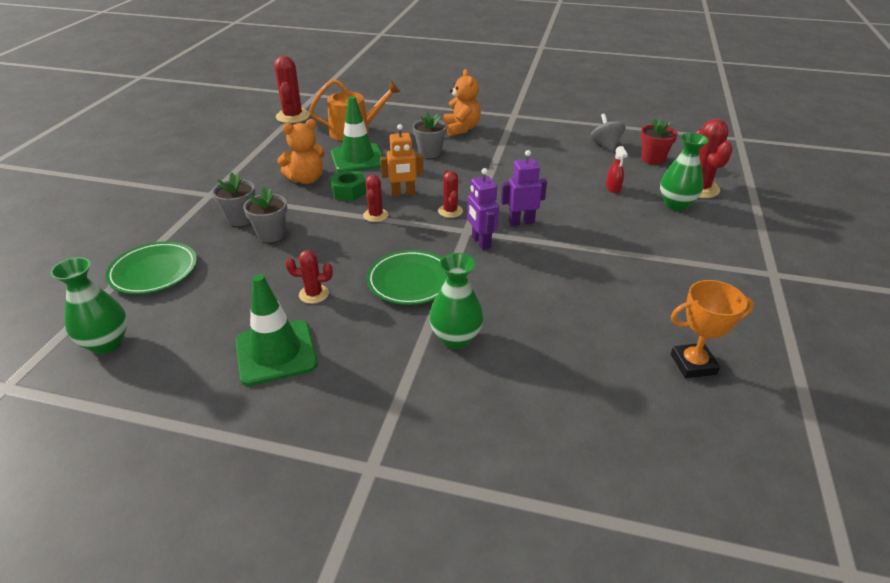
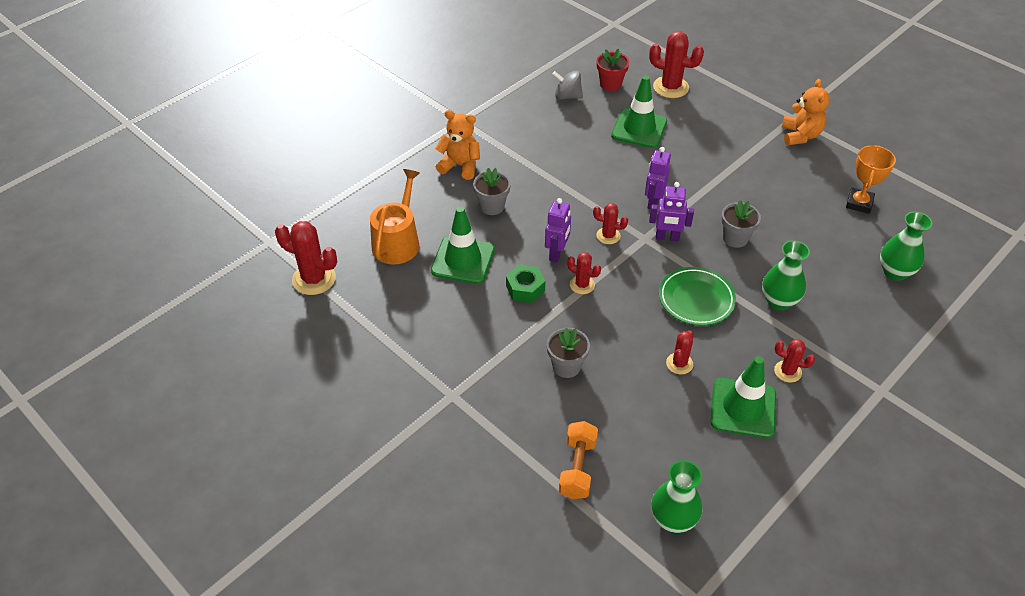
camera: 60 degrees left, 10 degrees up
(154, 272) = (577, 468): green plate -> orange dumbbell
(240, 218) = (521, 382): grey flower pot -> grey flower pot (735, 238)
(306, 179) = (477, 311): orange teddy bear -> orange teddy bear (800, 135)
(350, 373) = (787, 371): none -> red cactus
(403, 194) = (557, 253): orange robot -> purple robot
(613, 188) = (639, 129): red spray bottle -> green traffic cone
(676, 204) = (685, 111): green vase -> green vase (895, 272)

